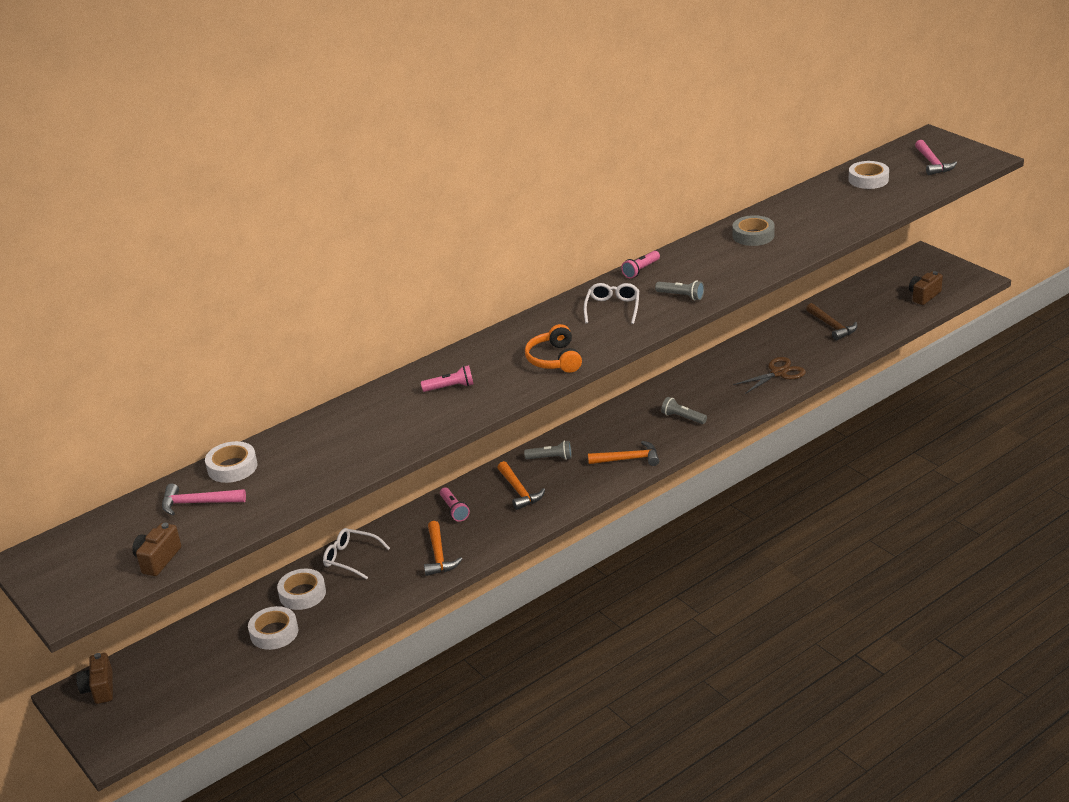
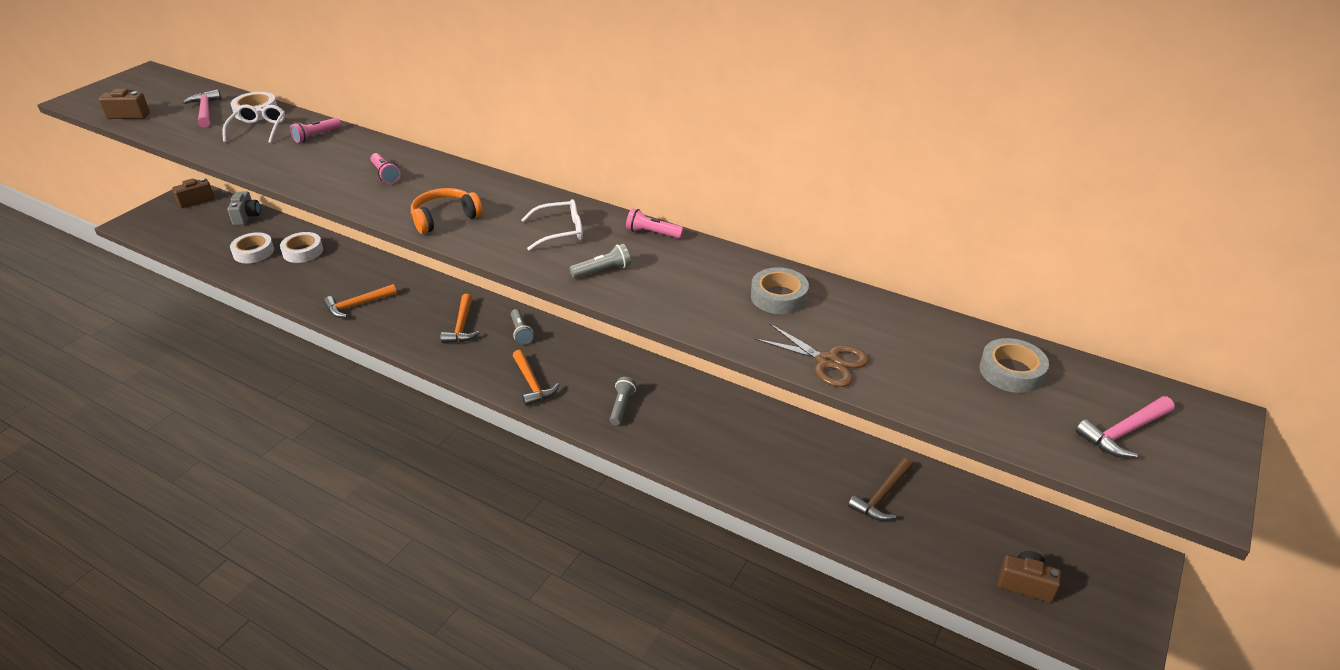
camera: 65 degrees right, 5 degrees up
(182, 641) = (247, 216): none -> grey camera
(351, 558) = (351, 262): white glasses -> white glasses (258, 129)
(454, 510) = (426, 296): pink flashlight -> pink flashlight (316, 136)
(519, 491) = (462, 326): orange hammer -> orange hammer turned 45 degrees counterclockwise
(681, 296) = (602, 270): grey flashlight -> grey flashlight turned 120 degrees counterclockwise
(778, 373) = (746, 467): brown scissors -> brown scissors (827, 361)
(868, 179) = (1011, 371): white tape -> grey tape

